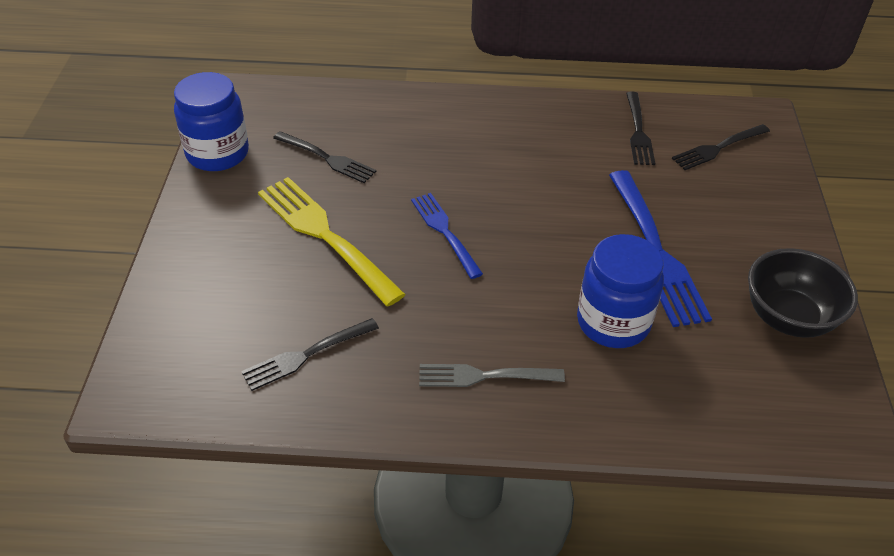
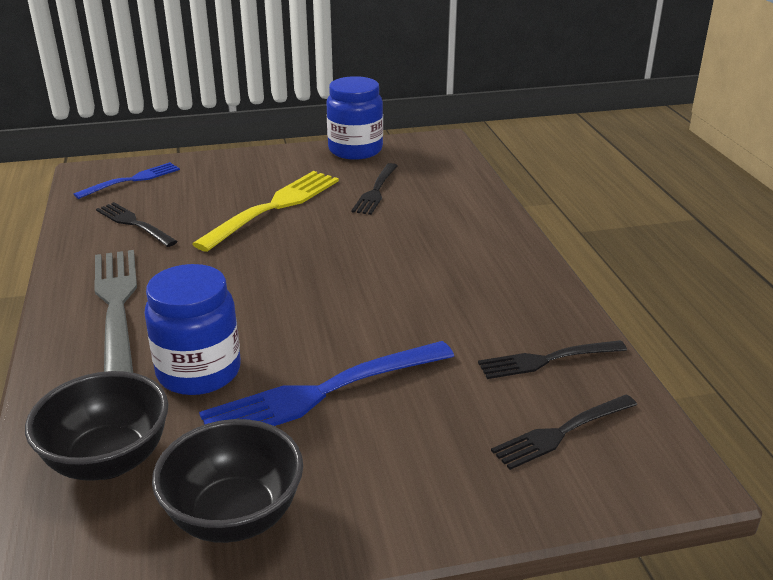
camera: 75 degrees right, 15 degrees down
(445, 232) = (301, 259): blue fork -> blue fork (132, 180)
(484, 376) = (116, 305): grey fork -> grey fork, size x1.66
(718, 148) = (561, 432): black fork -> black fork turned 75 degrees counterclockwise
(722, 387) = (108, 460): none -> black bowl

